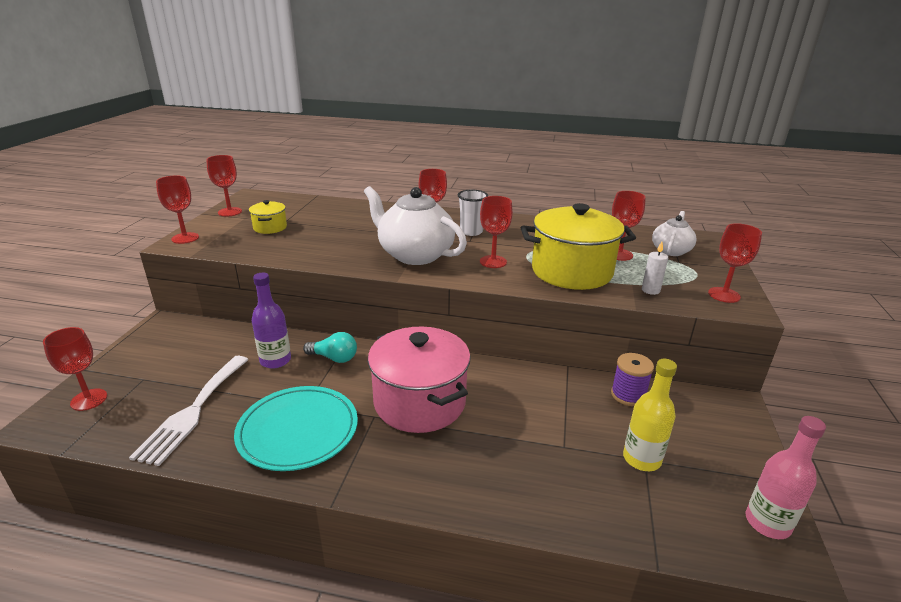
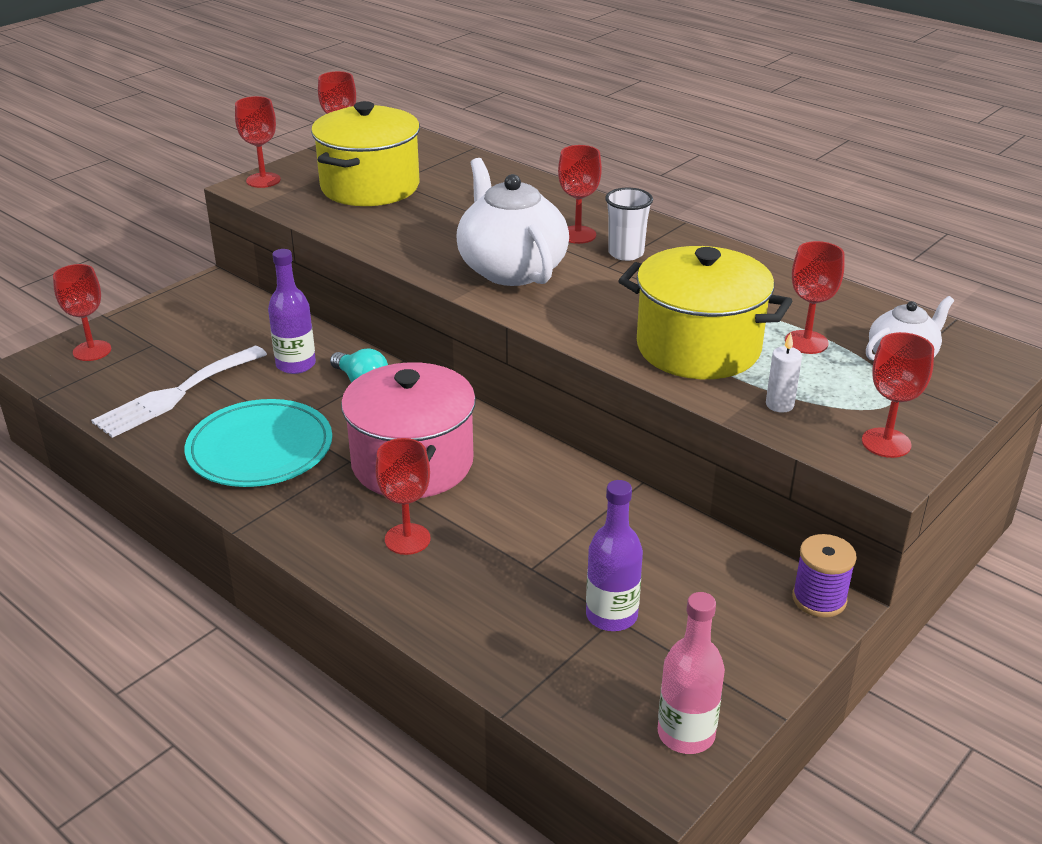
camera: 30 degrees right, 5 degrees up
(270, 227) = (370, 187): yellow pot -> yellow pot, size x2.14
(493, 262) = (604, 305): red goblet -> red goblet (407, 539)
(628, 395) = (682, 543): purple spool -> purple spool (819, 599)
(641, 459) = (611, 615): yellow bottle -> purple bottle

